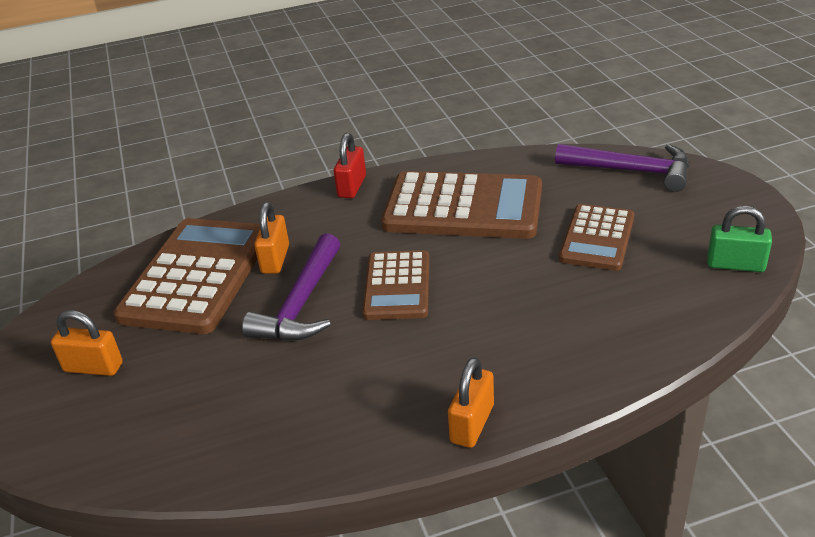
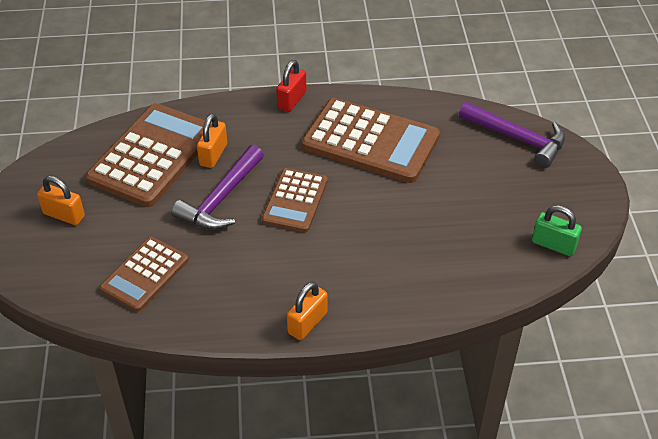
camera: 10 degrees right, 10 degrees up
(597, 238) = (461, 195): brown calculator -> brown calculator (145, 274)

